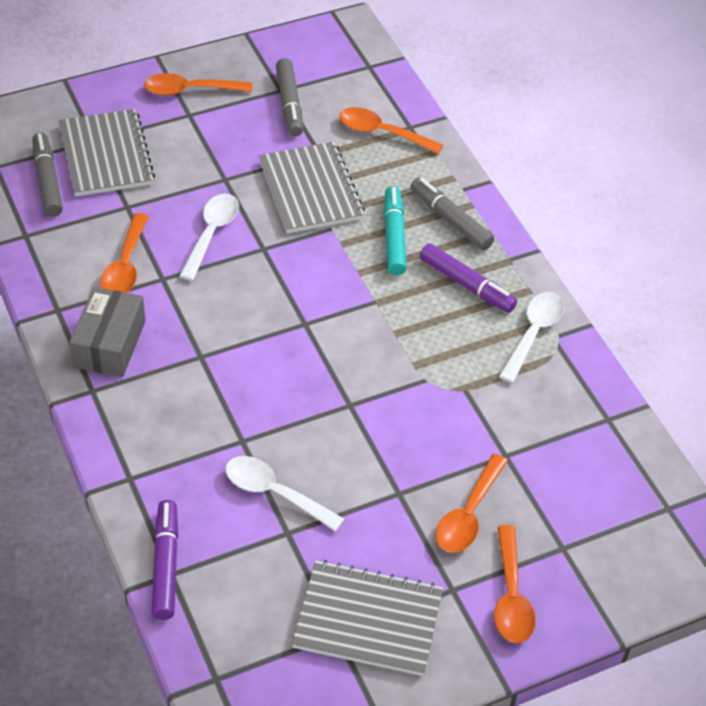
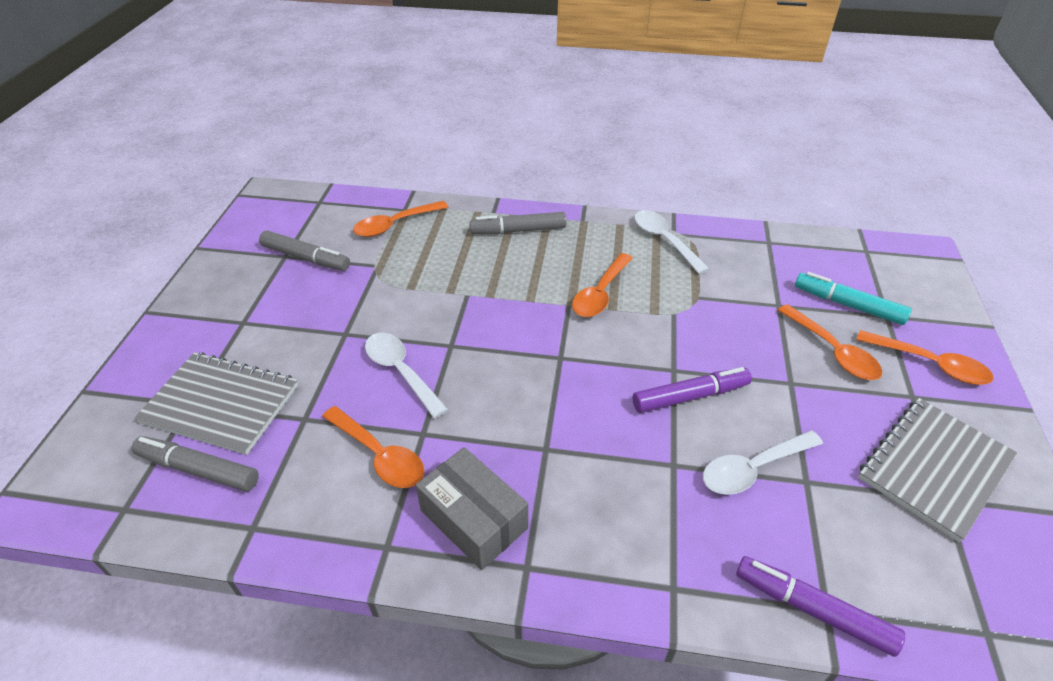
camera: 55 degrees left, 5 degrees down
(190, 90) = (215, 308): orange spoon -> orange spoon (600, 293)
(310, 190) = (413, 288): grey notebook -> none
(394, 236) = (508, 265): turquoise marker -> turquoise marker (848, 305)
(466, 285) = (590, 250): purple marker -> purple marker (690, 396)

